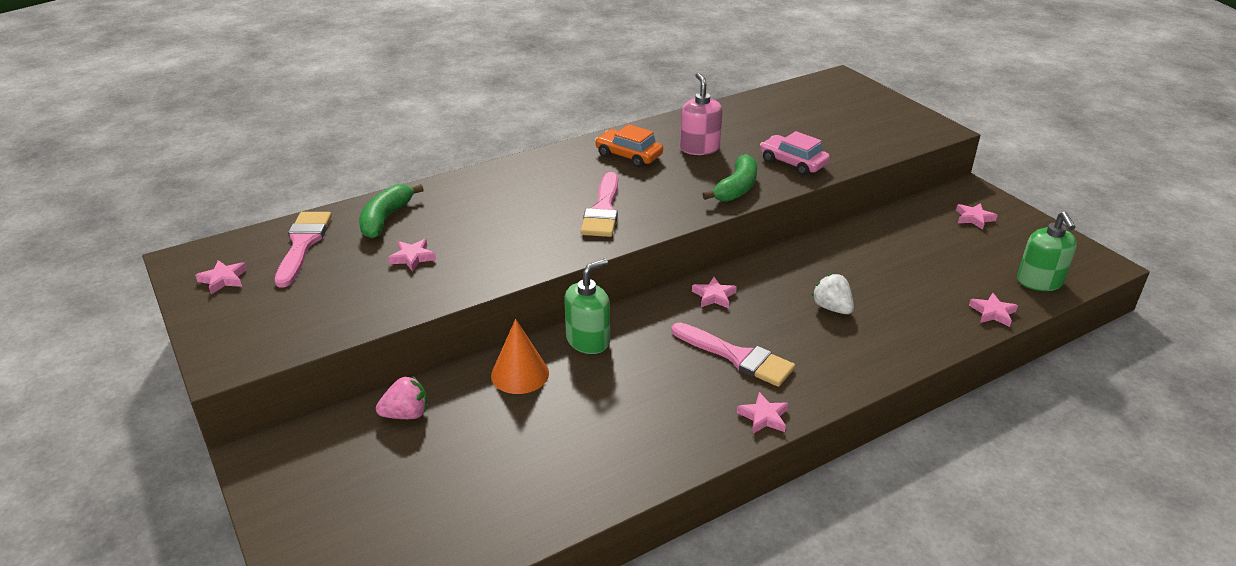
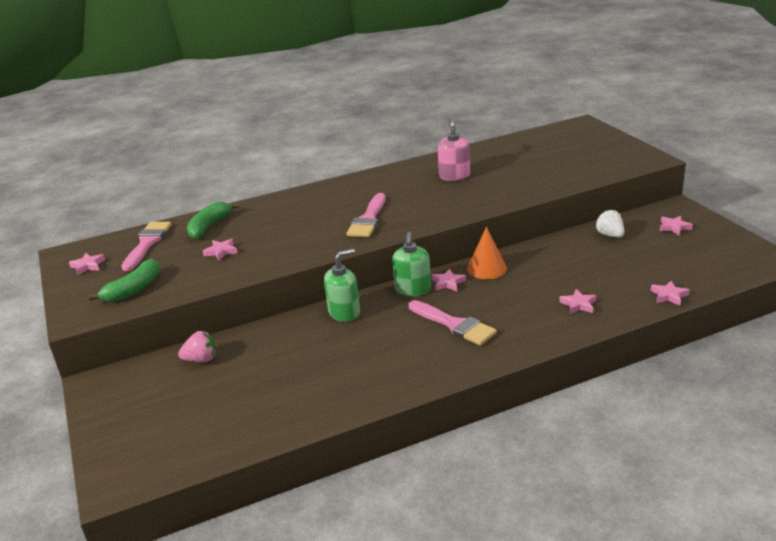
camera: 10 degrees right, 5 degrees down
(520, 374) = (288, 334): orange cone -> orange cone (487, 268)
(628, 155) = (398, 182): orange car -> none
(736, 188) = (475, 203): green banana -> green banana (134, 289)
(764, 417) = (463, 366): pink star -> pink star (578, 304)
(793, 163) = (525, 185): pink car -> none
(832, 308) = (538, 291): white strawberry -> white strawberry (610, 235)
(1039, 282) = (715, 273): green soap dispenser -> green soap dispenser (413, 290)

